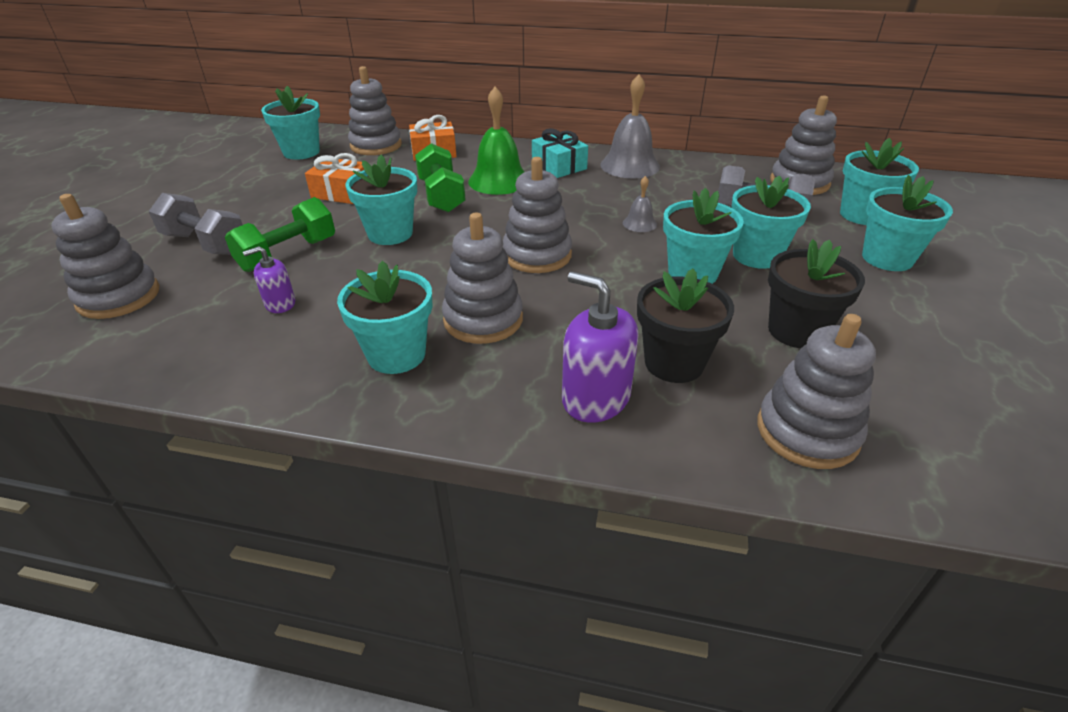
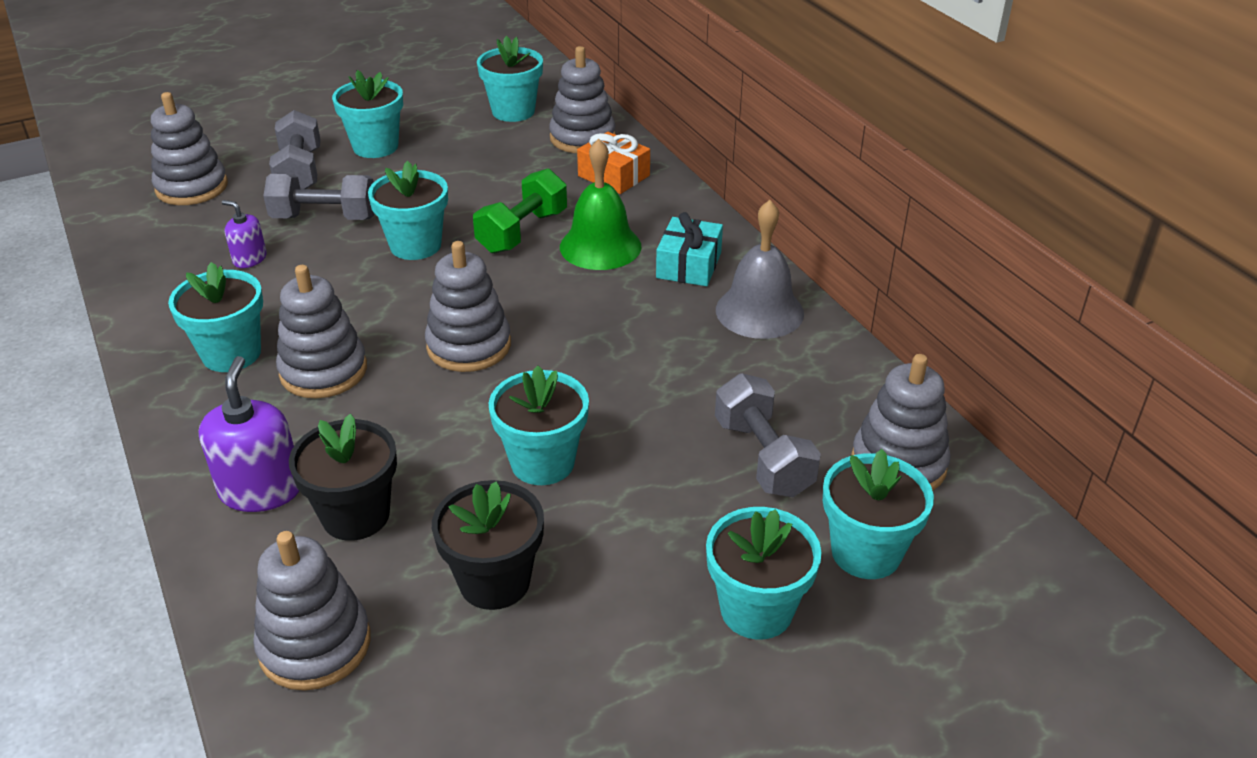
camera: 50 degrees right, 0 degrees up
(288, 254) = (324, 218): green dumbbell -> grey dumbbell
(342, 192) = (461, 178): orange gift -> none
(639, 223) = (615, 381): grey bell -> none
(756, 256) = (636, 496): turquoise flower pot -> turquoise flower pot (375, 147)

